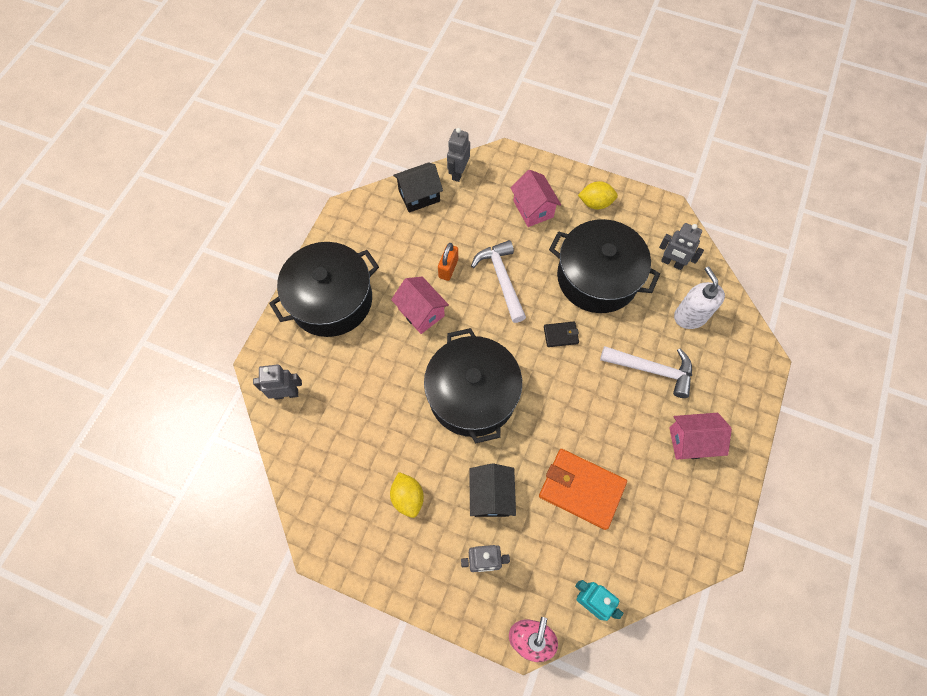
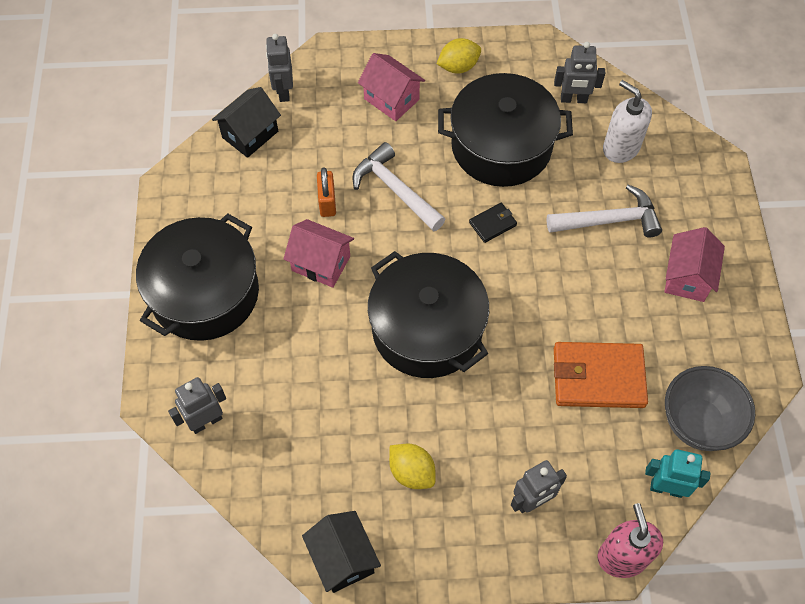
camera: 25 degrees left, 5 degrees down
(491, 495) = (504, 428): black house -> black house (343, 558)
(641, 561) = (698, 423): none -> grey bowl
(691, 441) = (687, 277): pink house -> pink house turned 45 degrees counterclockwise

